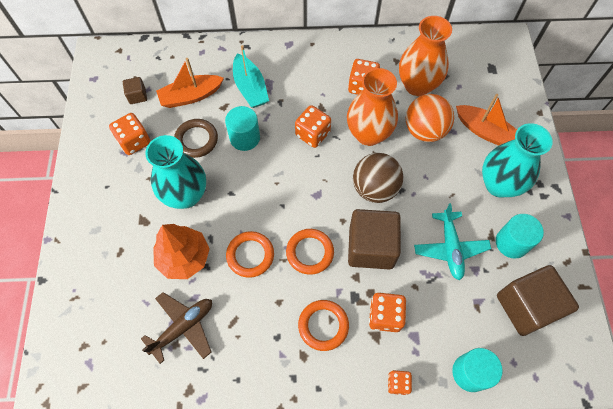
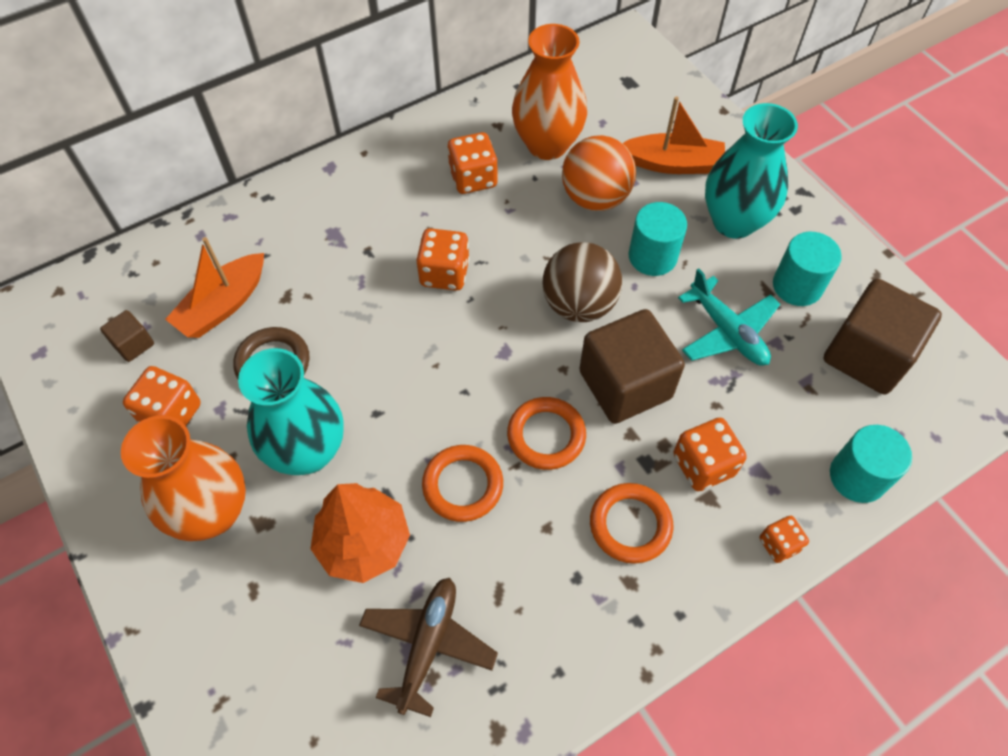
camera: 30 degrees left, 5 degrees down
(245, 138) = (347, 325): turquoise cylinder -> turquoise cylinder (652, 256)
(250, 88) = (310, 252): turquoise boat -> none
(368, 134) = (523, 237): orange vase -> orange vase (212, 512)

